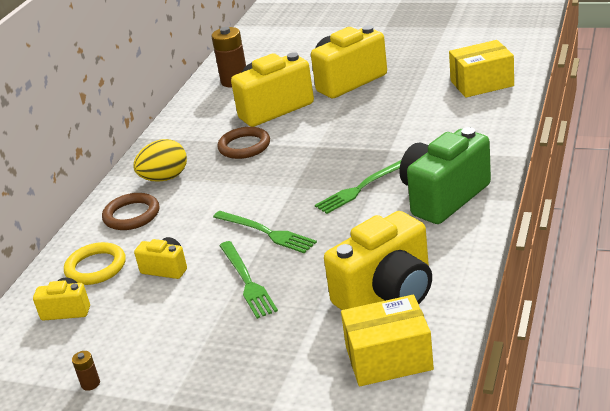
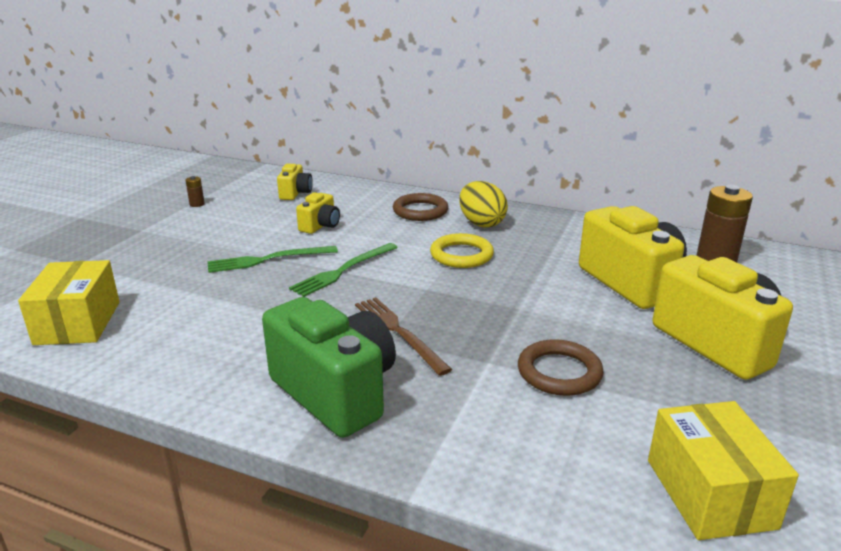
camera: 90 degrees right, 5 degrees down
(96, 267) = (346, 200): yellow ring -> yellow ring (461, 255)
(244, 146) = (534, 263): brown ring -> brown ring (559, 372)
(362, 187) = (398, 332): green fork -> brown fork
(387, 293) = (175, 331): yellow camera -> none

